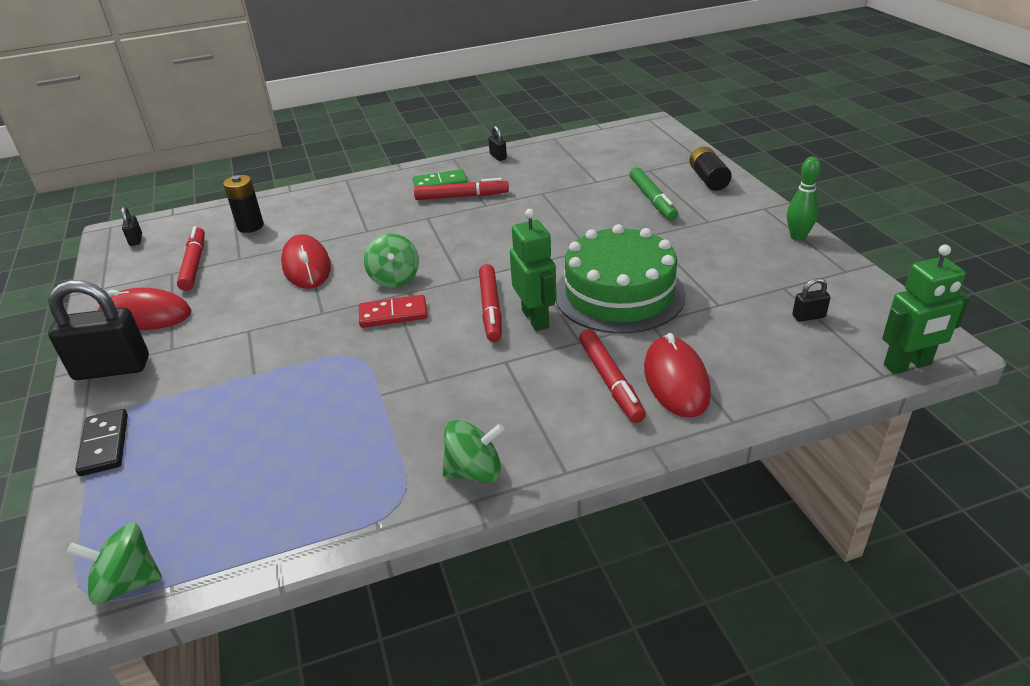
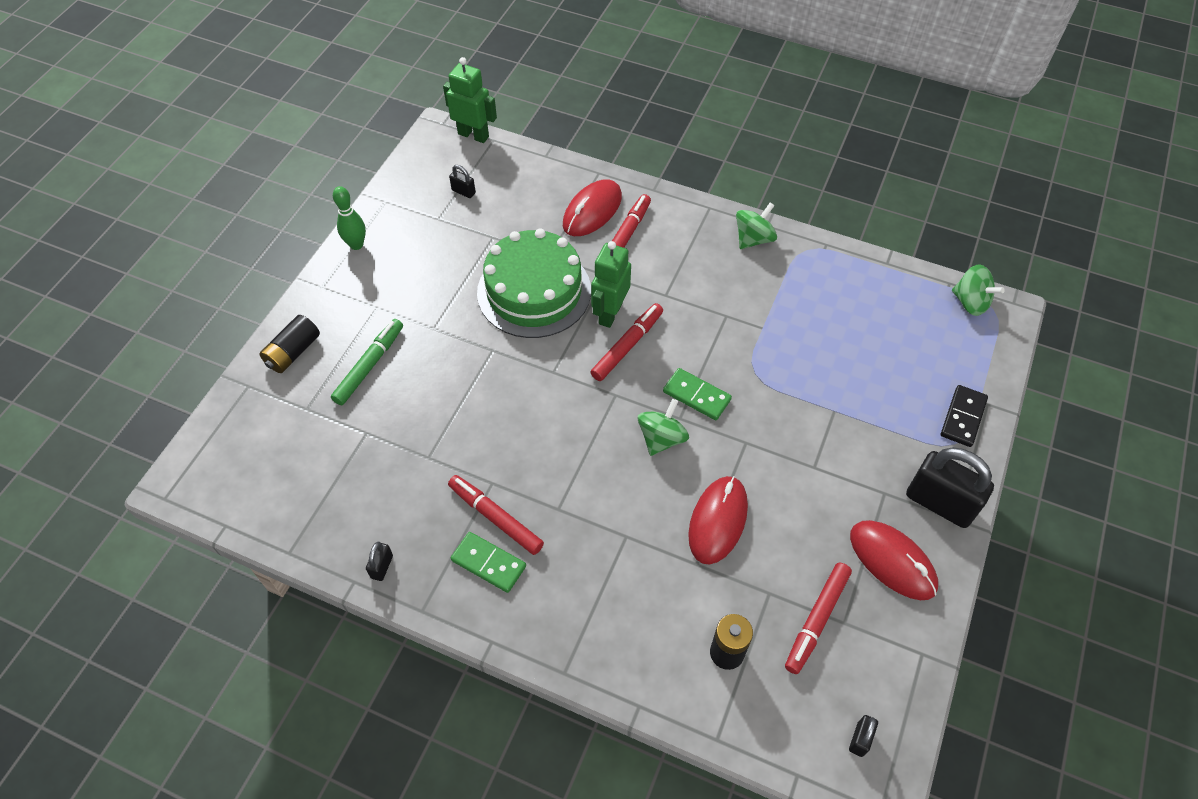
camera: 140 degrees left, 20 degrees up
(393, 314) = (696, 396): red domino -> green domino
(475, 471) = (753, 239): green spinning top -> green spinning top turned 105 degrees clockwise

